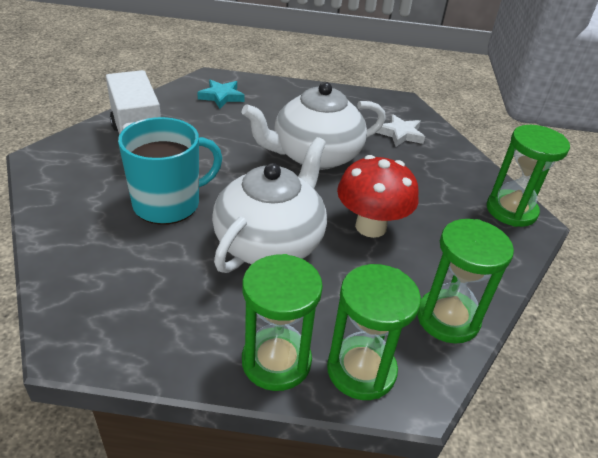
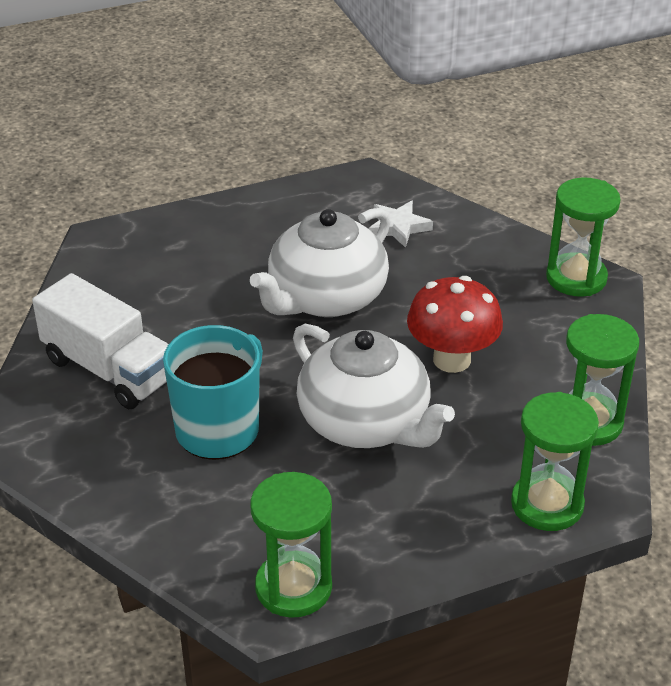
camera: 25 degrees left, 0 degrees up
(221, 96) = (142, 262): turquoise star -> none
(270, 242) = (365, 423): white teapot -> white teapot turned 135 degrees clockwise
(276, 361) = (469, 532): green hourglass -> green hourglass (293, 587)

